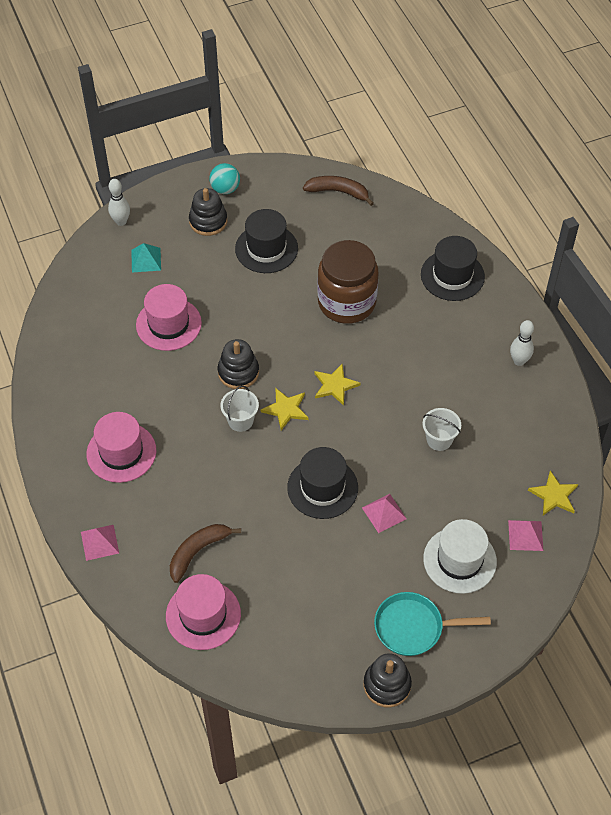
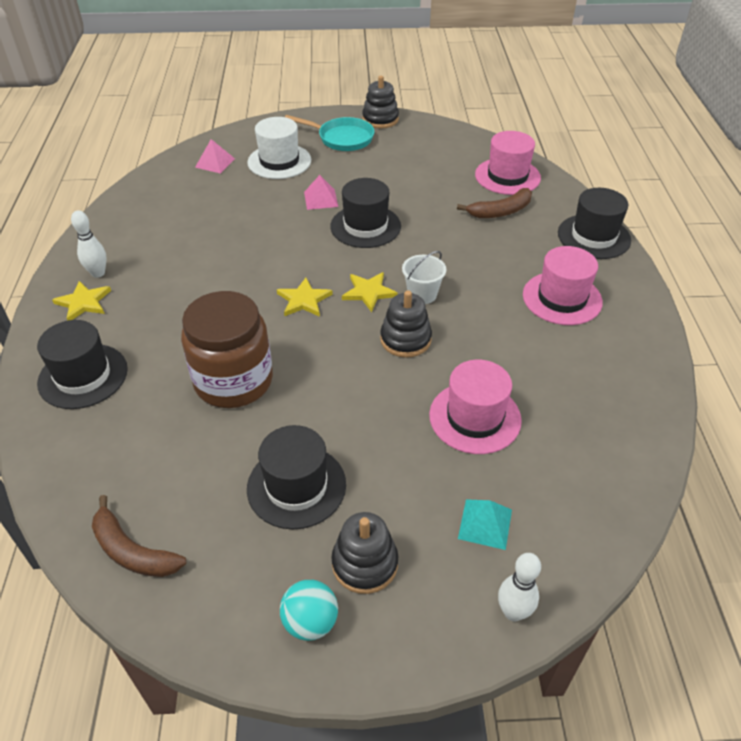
camera: 160 degrees left, 10 degrees down
(99, 542) = (594, 236): pink pyramid -> black hat
(439, 440) = (233, 233): white bucket -> none
(554, 495) = (169, 178): yellow star -> yellow star (83, 302)

